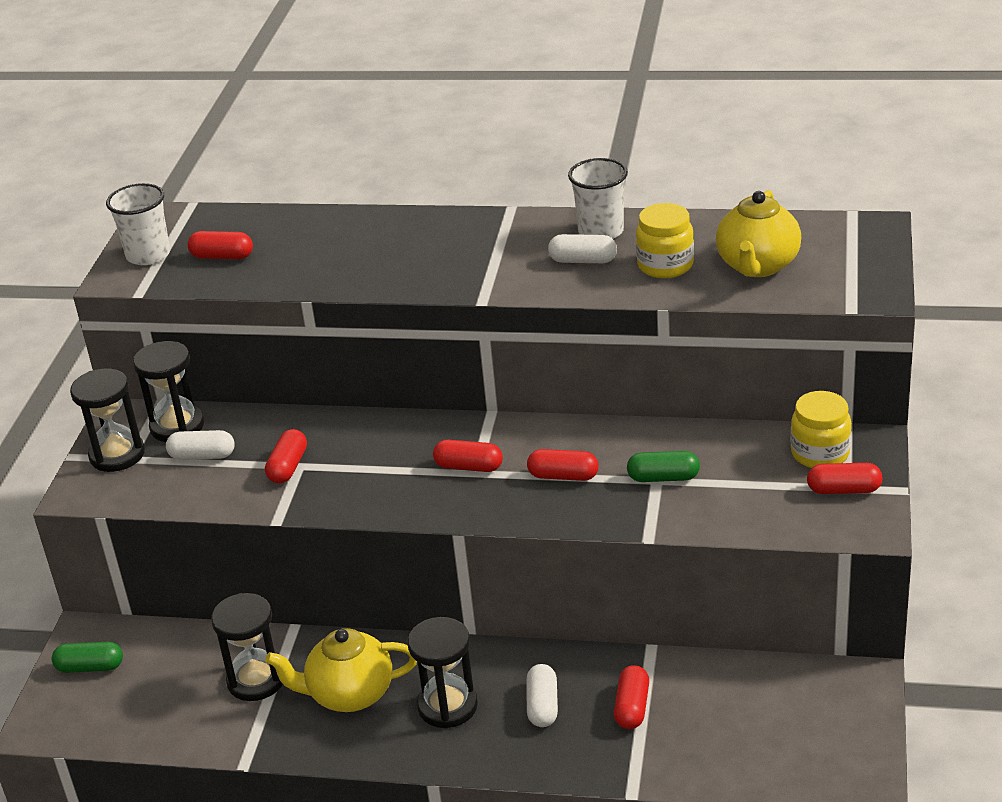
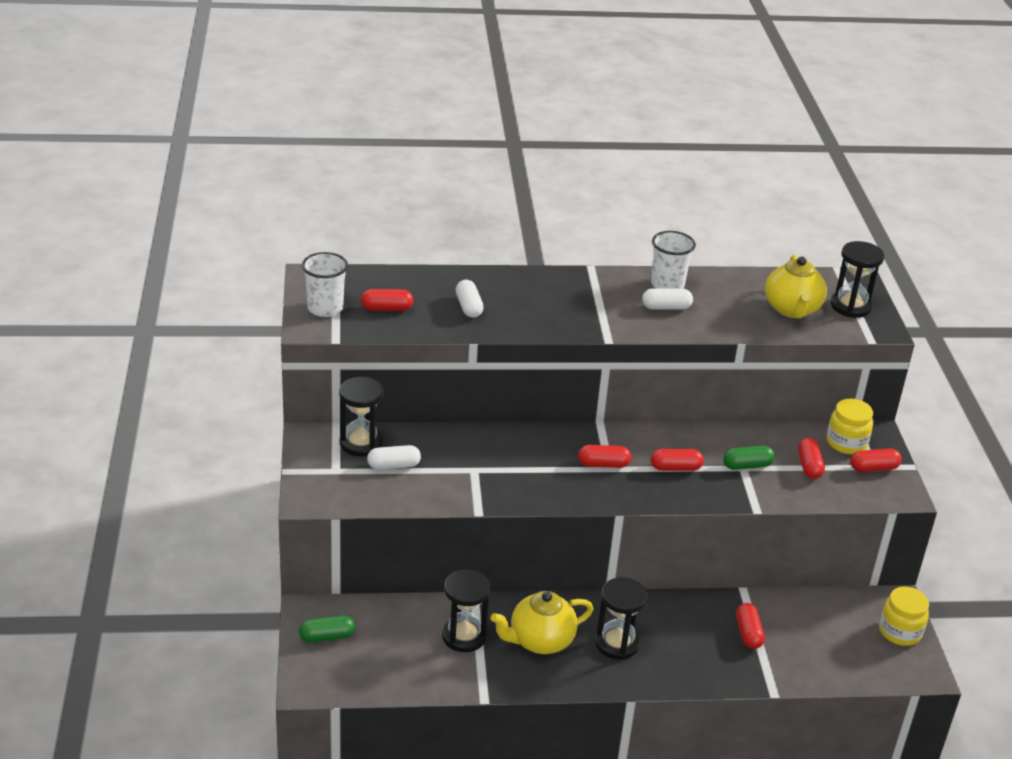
camera: 20 degrees left, 0 degrees up
(117, 455) = (324, 468): black hourglass -> black hourglass (850, 306)
(288, 467) = (466, 471): red capsule -> red capsule (809, 466)
(542, 706) = (685, 637): white capsule -> white capsule (468, 307)
(665, 265) = (727, 310): yellow jar -> yellow jar (900, 632)

